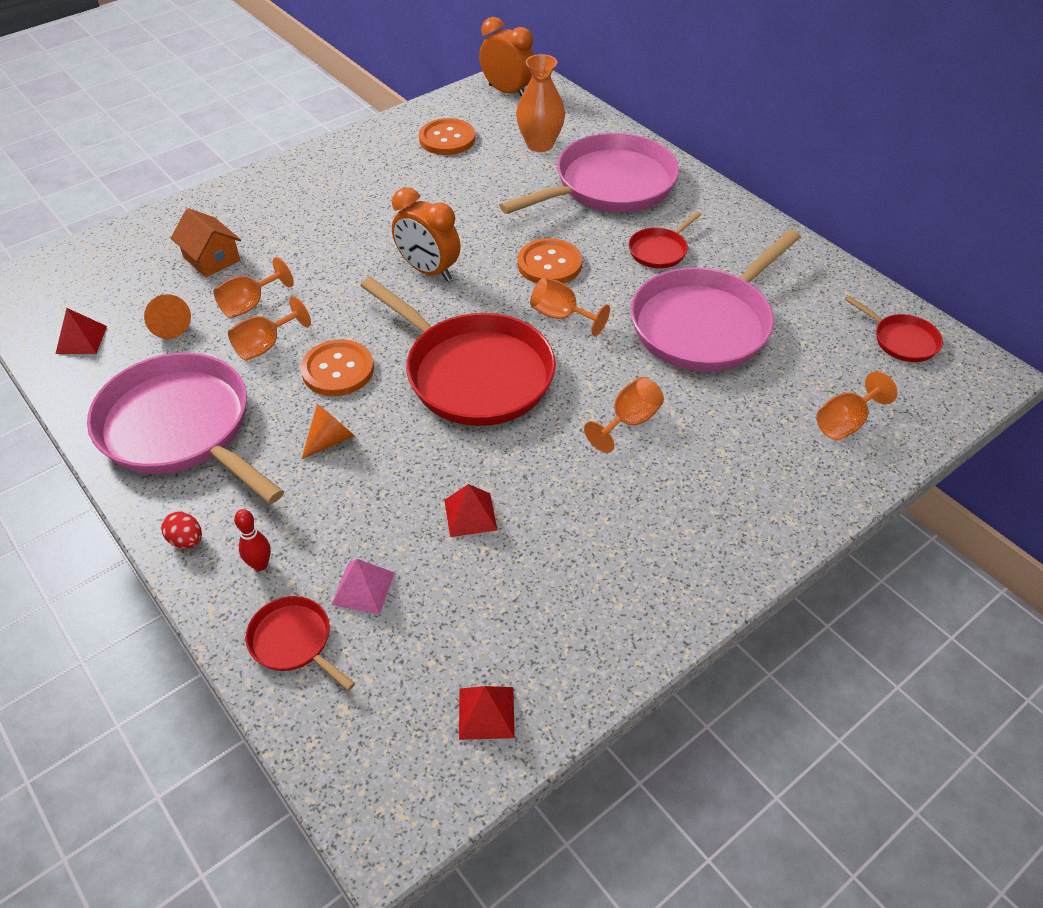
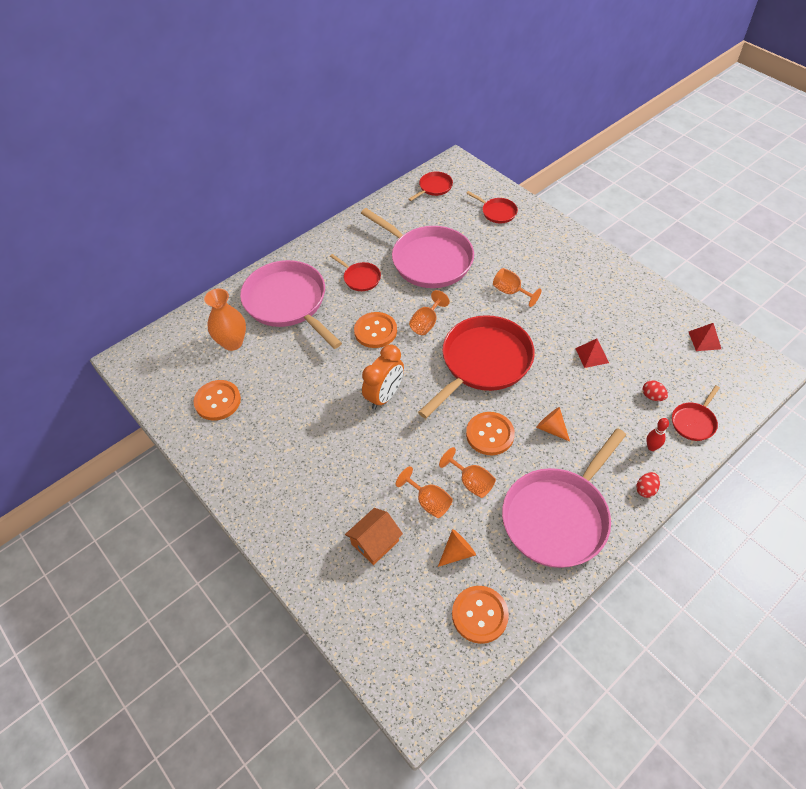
camera: 90 degrees left, 5 degrees up
(81, 340) = (479, 615): red pyramid -> orange button
(363, 588) = (652, 396): pink pyramid -> red egg
(507, 92) = (152, 367): orange clock -> none
(845, 423) = (497, 212): orange goblet -> red pan

